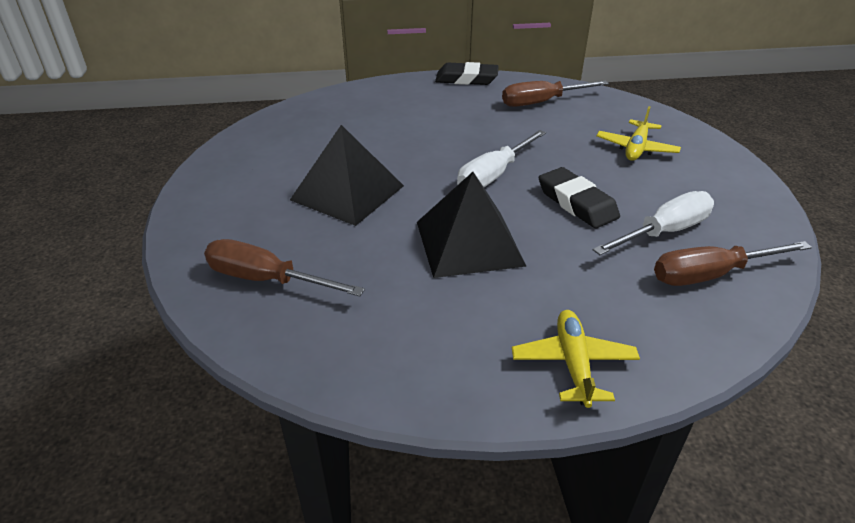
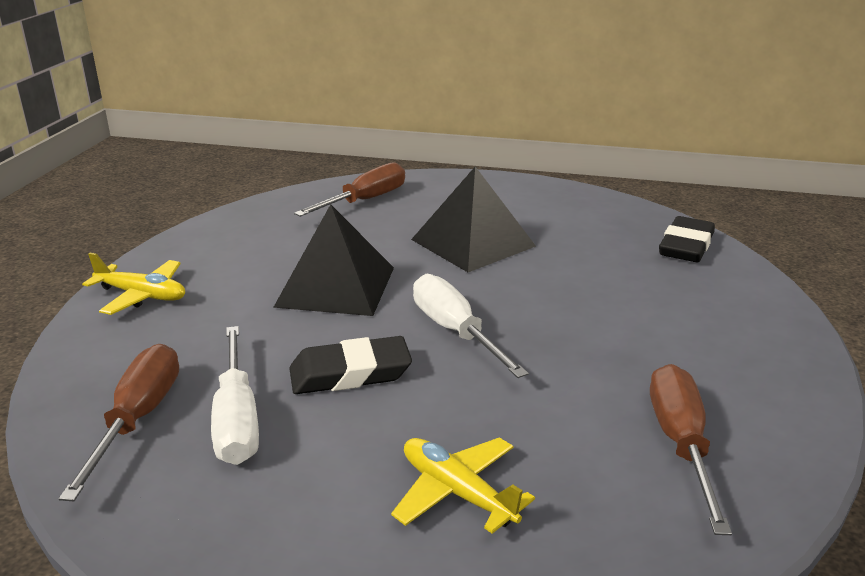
camera: 110 degrees right, 10 degrees down
(466, 79) = (801, 385): black eraser -> black eraser (686, 246)

